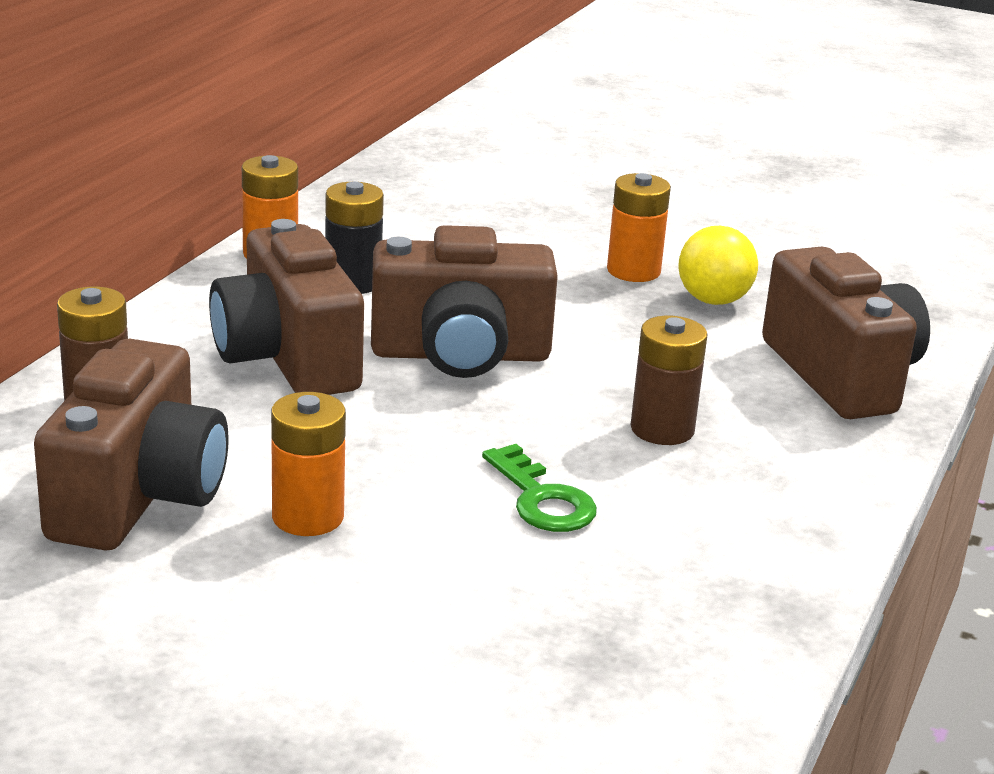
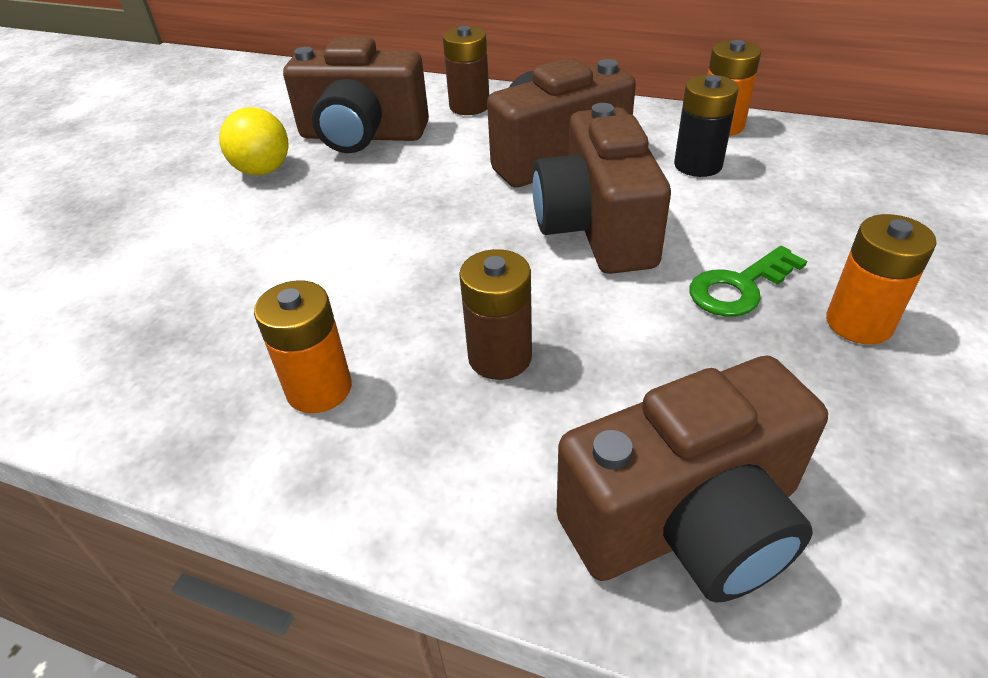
camera: 90 degrees right, 15 degrees up
(308, 517) = (341, 193): orange battery -> orange battery (319, 389)
(542, 499) = (368, 290): green key -> green key (739, 287)
(713, 300) = (828, 393): yellow ball -> yellow ball (263, 170)

